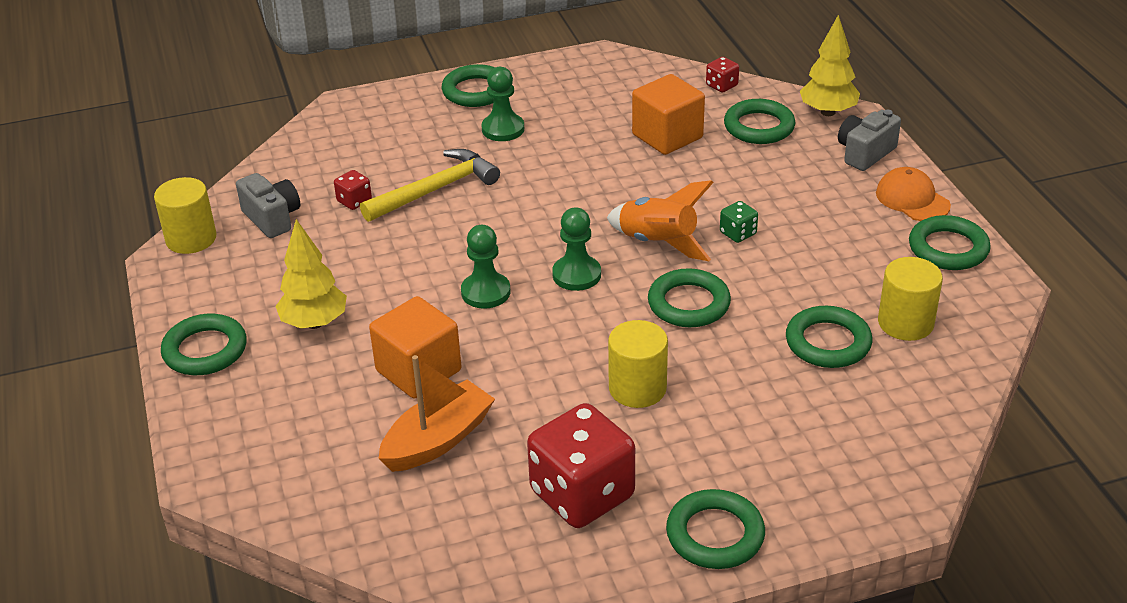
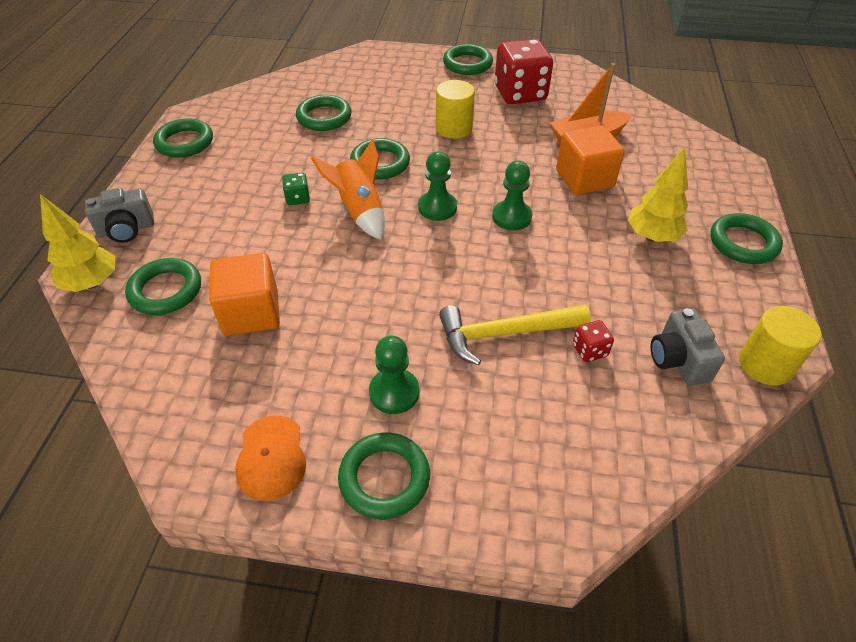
camera: 155 degrees left, 10 degrees up
(721, 85) = (132, 360): red dice -> none
(905, 323) = (270, 113): yellow cylinder -> none
(912, 199) = (153, 181): orange cap -> orange cap (271, 457)

